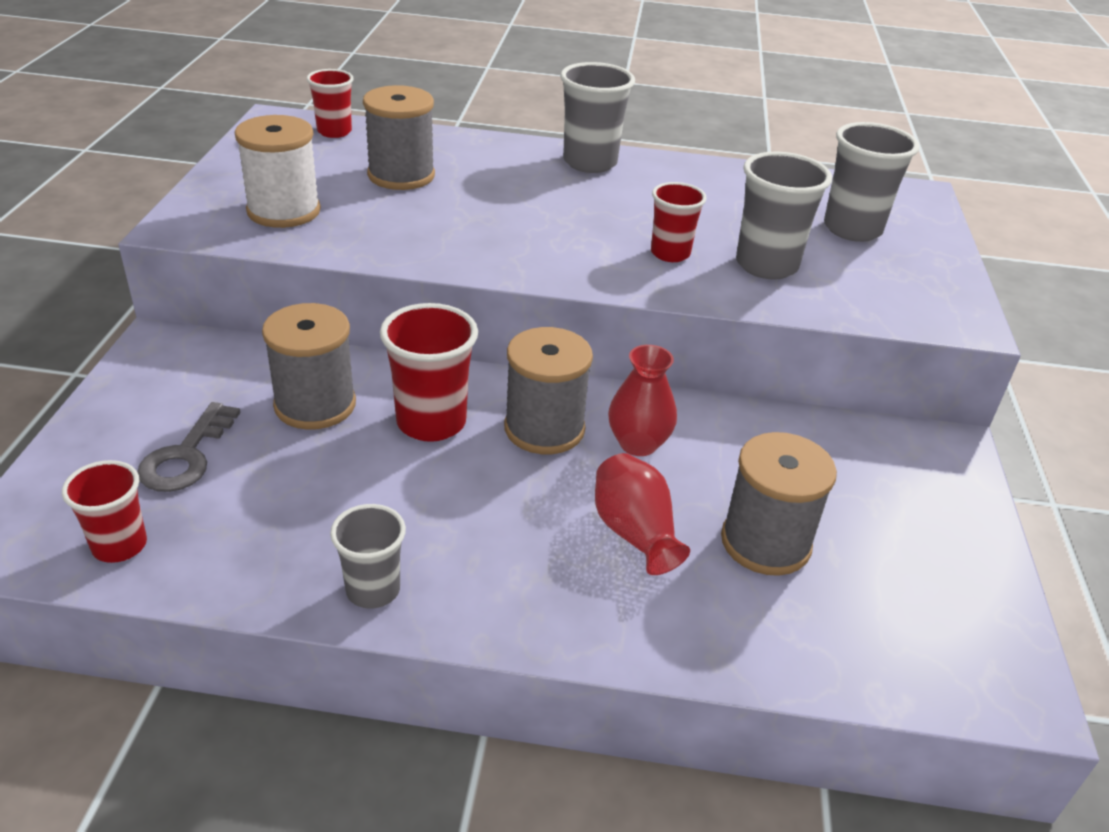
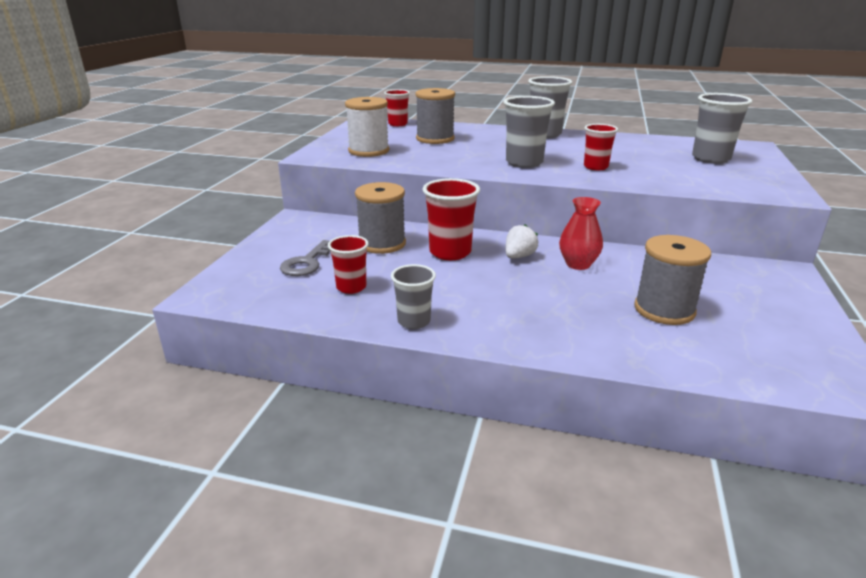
camera: 10 degrees right, 10 degrees down
(119, 545) = (267, 297): red cup -> red cup (351, 287)
(544, 428) = (519, 256): grey spool -> white strawberry
(634, 533) = (577, 302): red vase -> none
(766, 265) = (656, 172): grey cup -> grey cup (524, 163)

